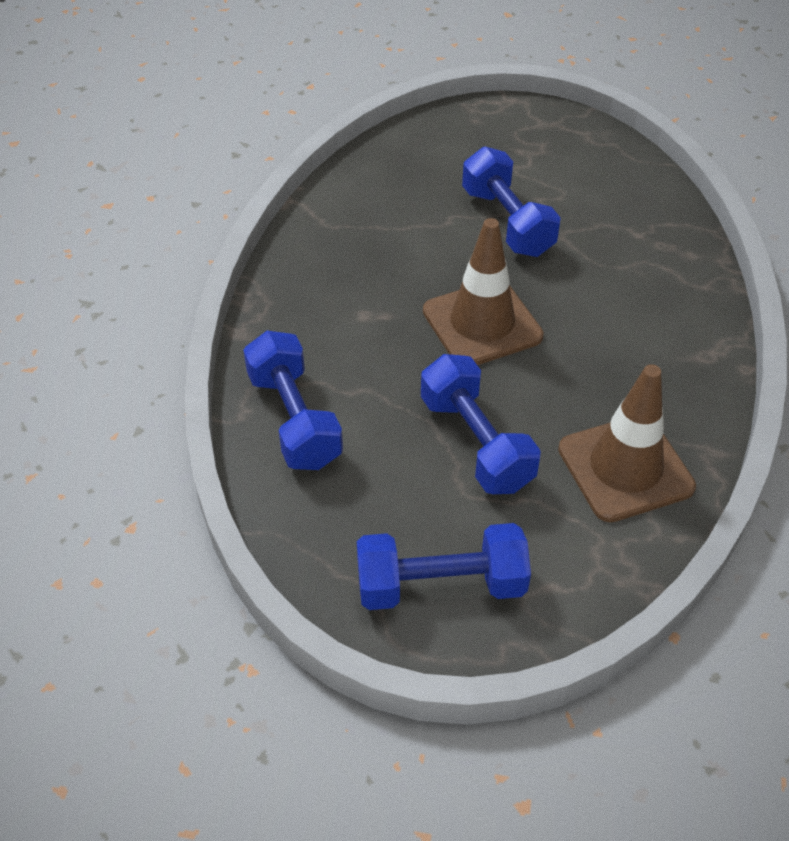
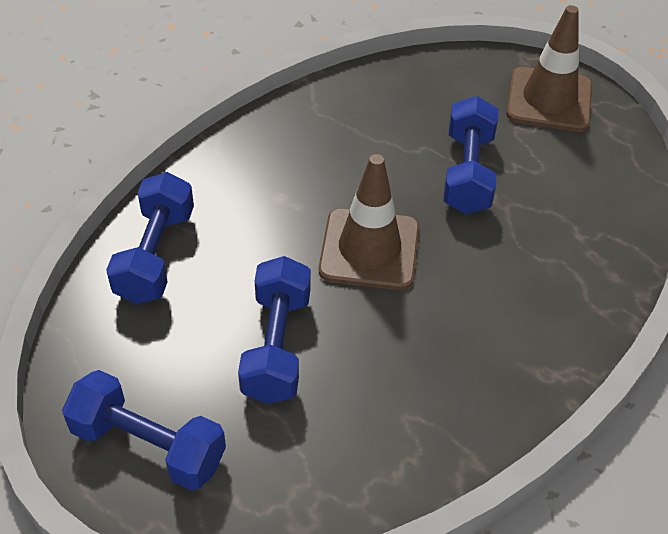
camera: 30 degrees right, 0 degrees up
(625, 468) = (382, 434): brown traffic cone -> brown traffic cone (549, 100)

